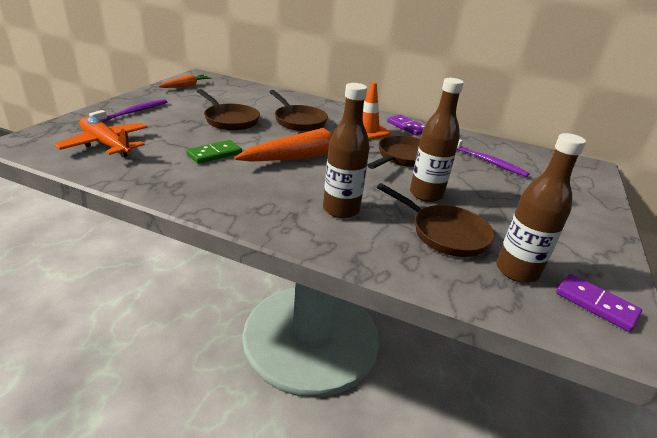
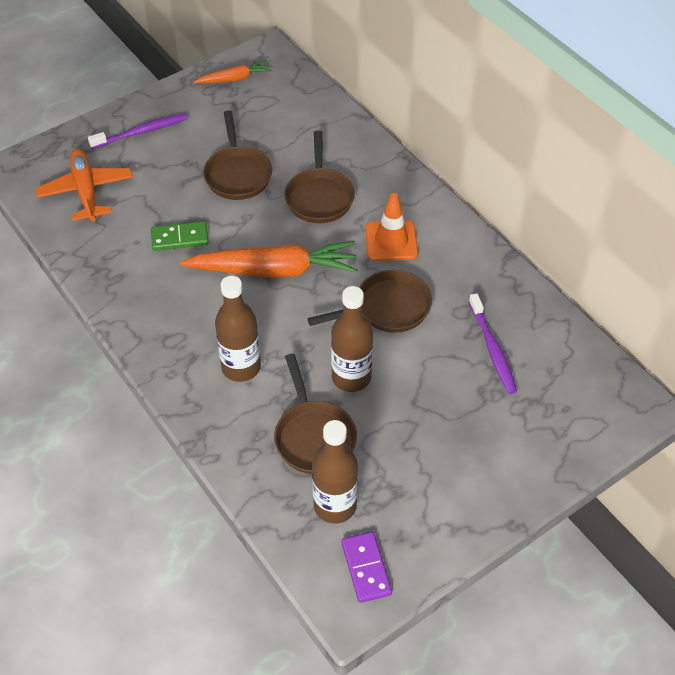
camera: 35 degrees right, 20 degrees up
(407, 127) = (456, 247): purple domino -> none

